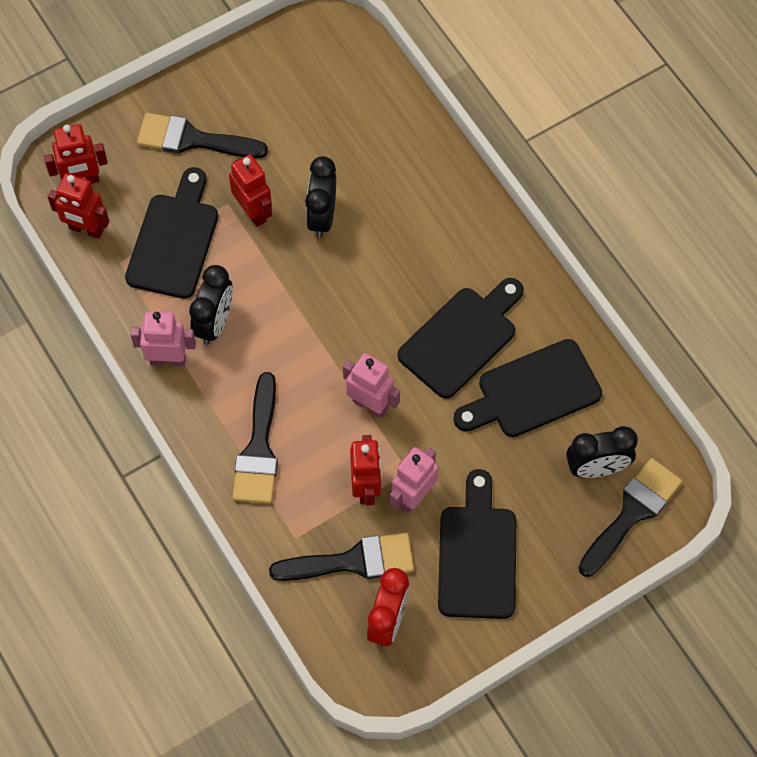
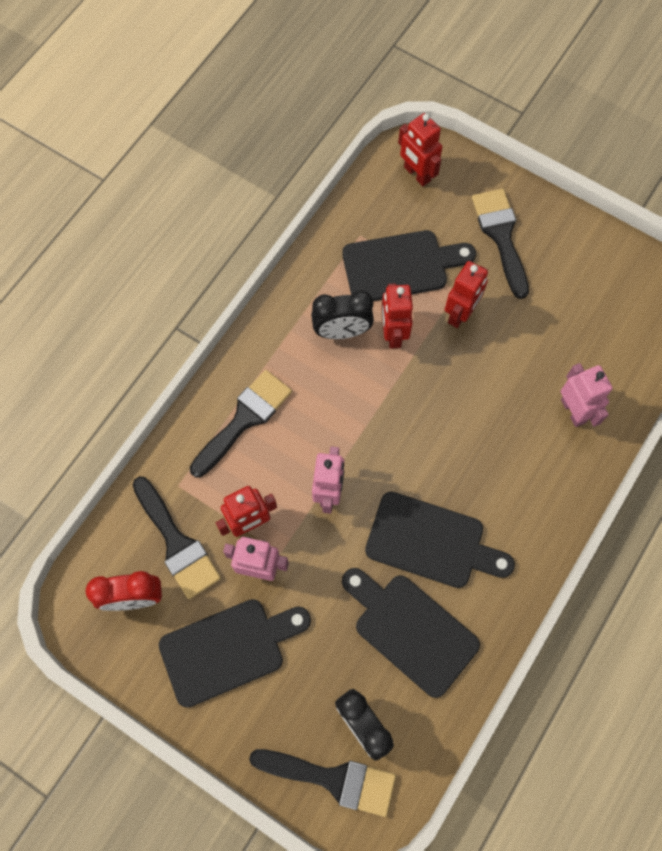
camera: 65 degrees right, 5 degrees up
(86, 229) = (375, 197): red robot -> red robot (393, 334)
(168, 359) = (291, 312): pink robot -> pink robot (573, 411)
(258, 449) = (244, 419): black brush -> black brush turned 150 degrees clockwise
(322, 217) = (486, 370): black clock -> none

